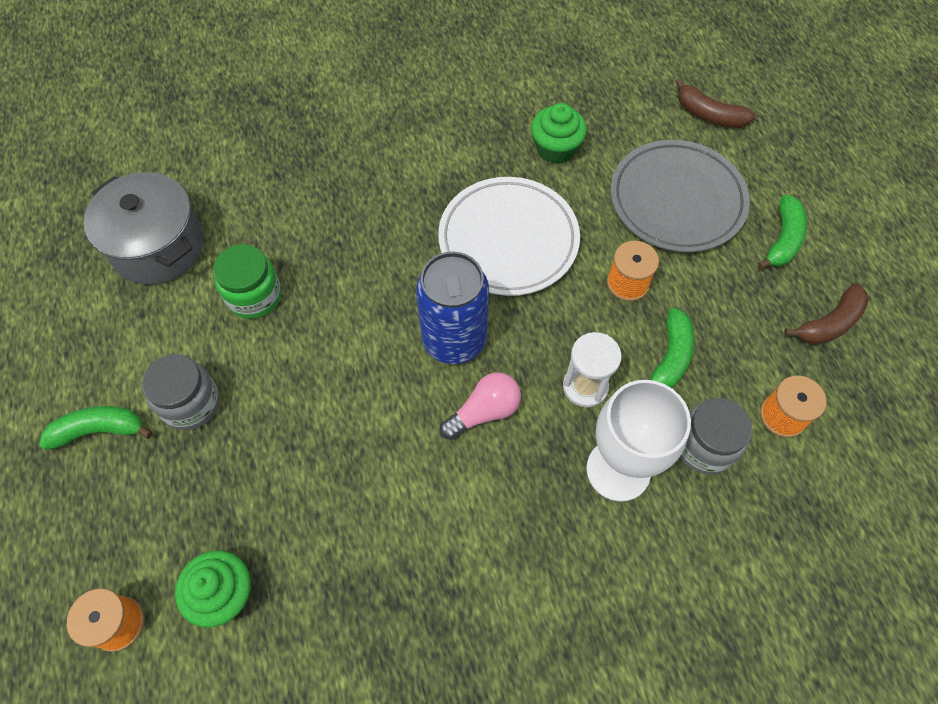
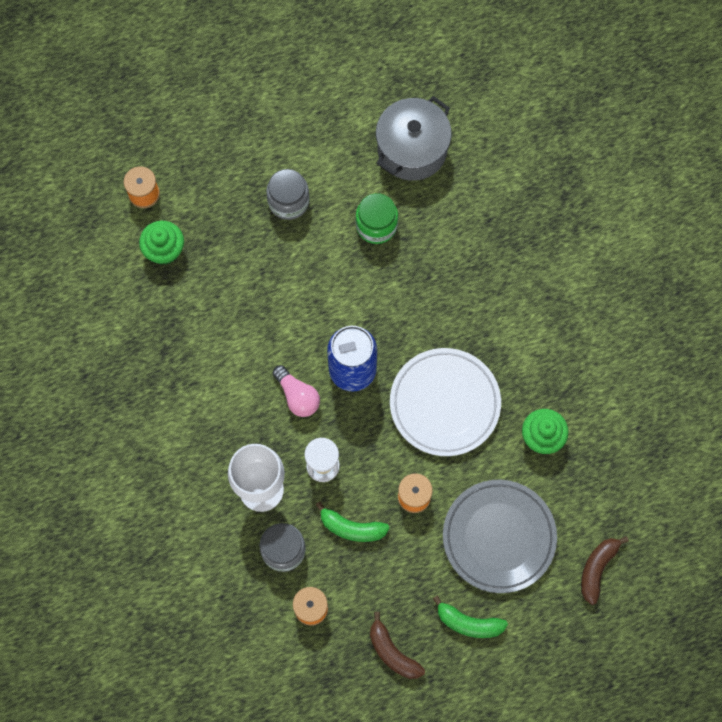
camera: 85 degrees right, 10 degrees up
(99, 430) = (265, 149): green banana -> none

